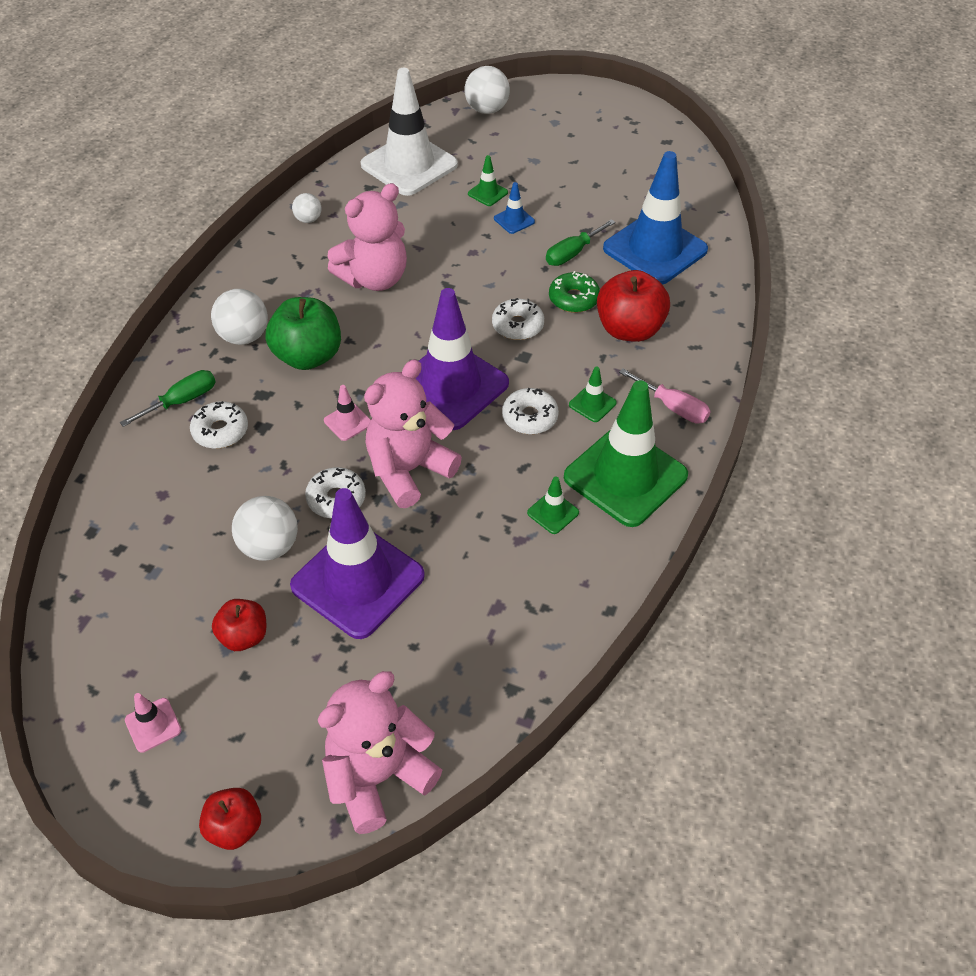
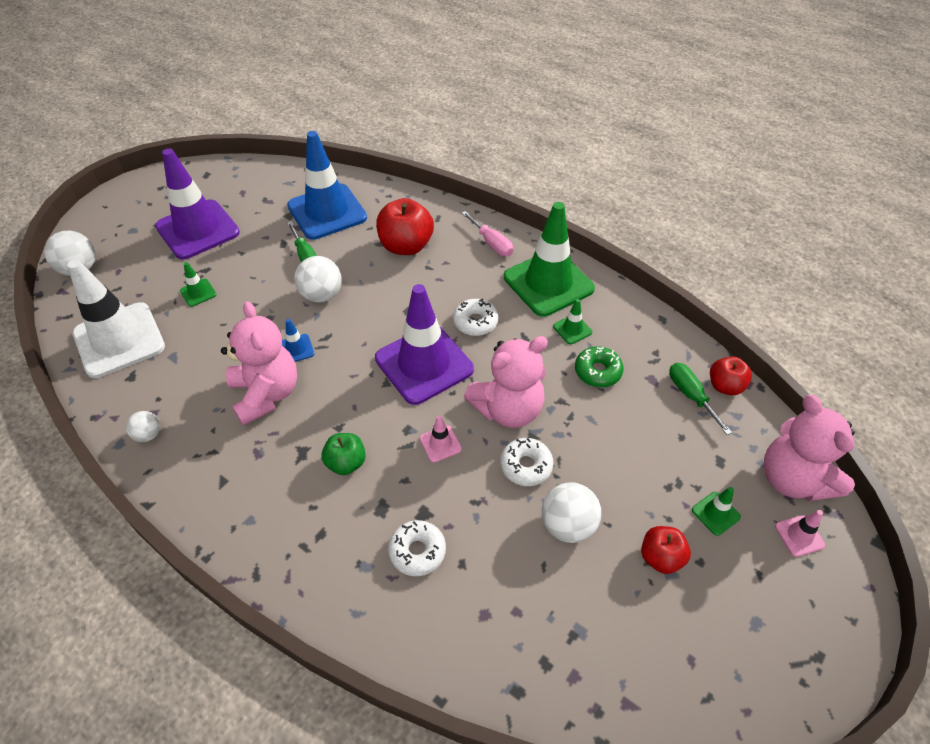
camera: 75 degrees left, 0 degrees up
(153, 725) = (746, 643): pink traffic cone -> pink traffic cone (799, 536)
(182, 401) = (364, 584): green screwdriver -> green screwdriver (691, 396)
(235, 827) = (840, 585): red apple -> red apple (725, 386)
(244, 336) = (294, 515): white ball -> white ball (321, 295)
(308, 356) = (346, 463): green apple -> green apple, size x0.60
(358, 581) = (615, 464): purple traffic cone -> purple traffic cone (198, 230)
(409, 470) = (508, 409): pink teddy bear -> pink teddy bear turned 90 degrees counterclockwise
(514, 220) = (244, 283): blue traffic cone -> blue traffic cone (296, 349)
(517, 325) = (373, 308): white donut -> none
(573, 299) = (358, 268): green donut -> green donut (597, 371)
(592, 404) = (474, 284): green traffic cone -> green traffic cone (715, 513)
(673, 407) = (491, 243): pink screwdriver -> pink screwdriver turned 90 degrees clockwise

